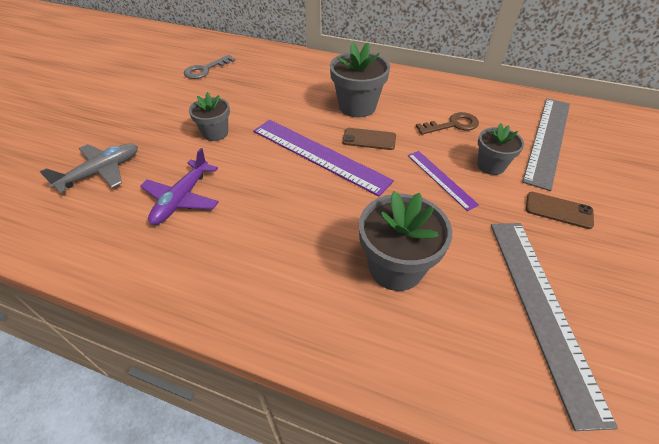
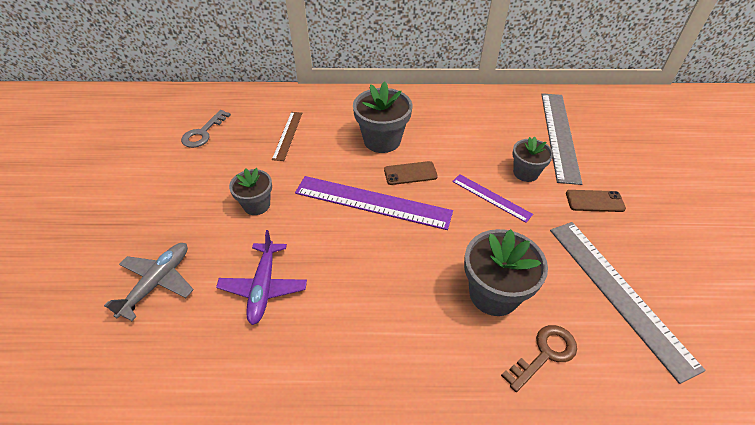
camera: 20 degrees left, 0 degrees up
(274, 85) = (288, 135): none -> brown ruler
(452, 125) = (476, 139): brown key -> brown key (545, 354)

